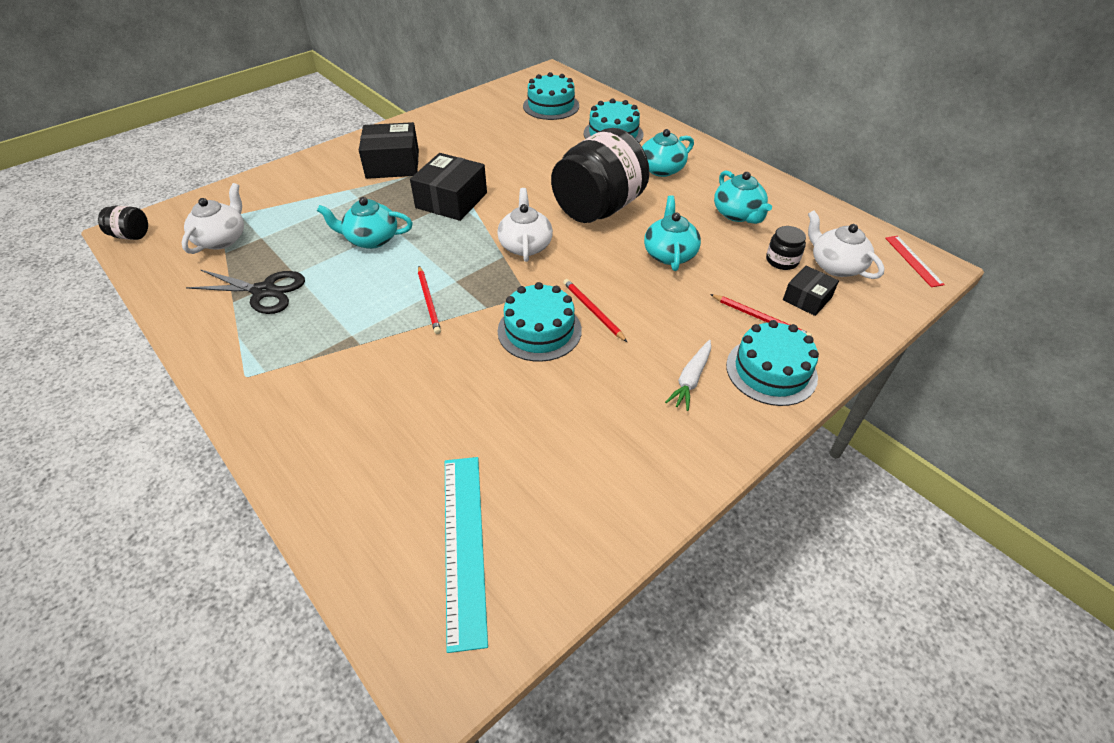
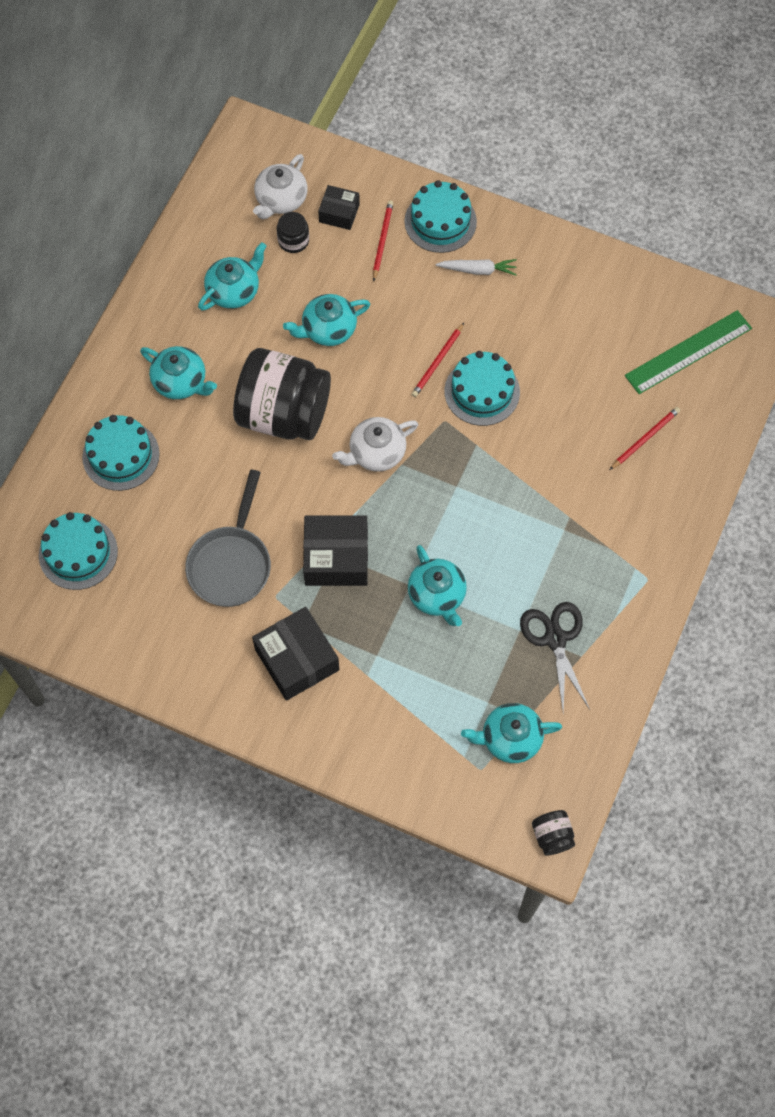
camera: 115 degrees left, 20 degrees up
(222, 239) = (510, 738): white teapot -> turquoise teapot
(429, 301) = (493, 493): red pencil -> red pencil (645, 438)
(464, 545) = (688, 352): turquoise ruler -> green ruler
(490, 156) = (231, 563): none -> grey pan
(913, 260) = (244, 145): red ruler -> none

